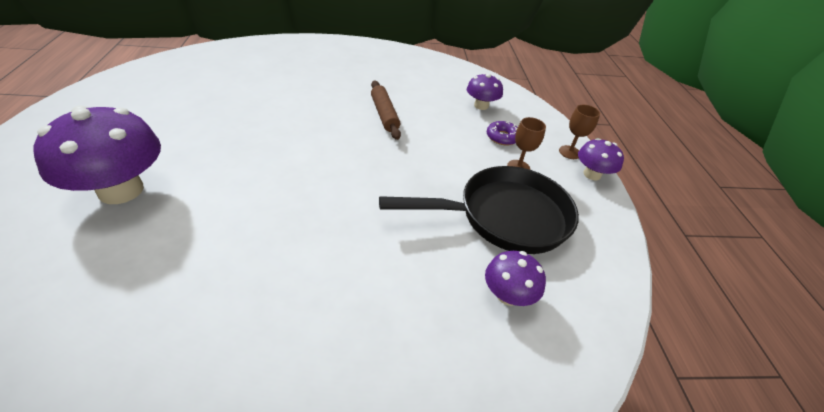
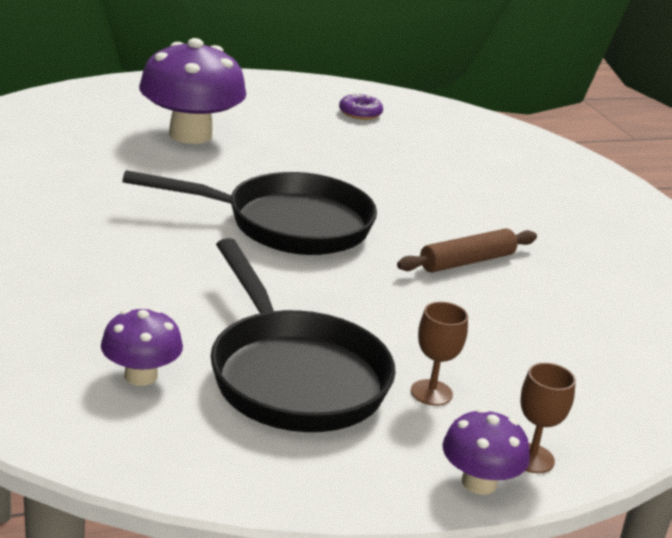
camera: 75 degrees right, 15 degrees down
(313, 173) = (287, 225): none -> black pan
(481, 106) = (594, 353): purple mushroom -> none
(502, 137) = (509, 377): purple donut -> purple donut (360, 113)

